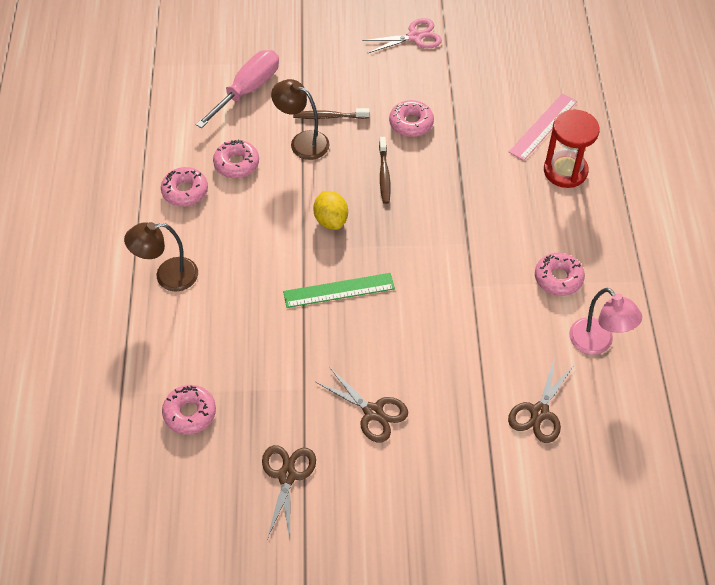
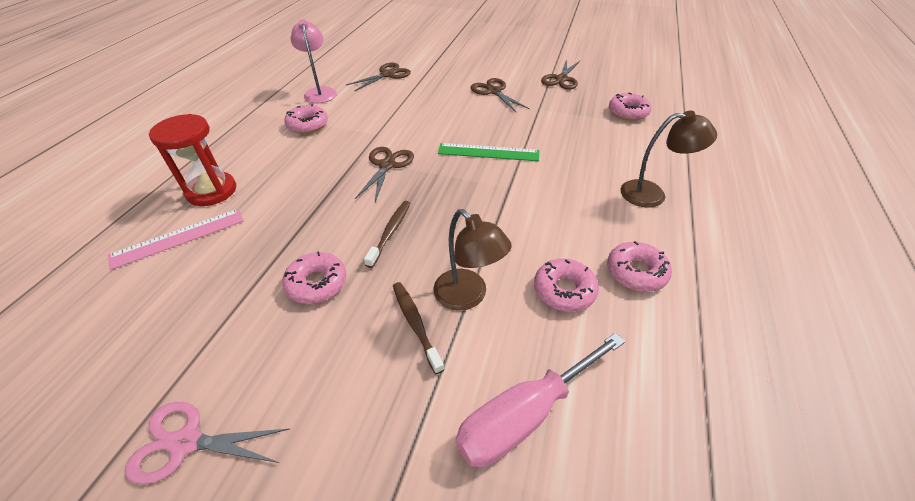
camera: 160 degrees left, 10 degrees down
(329, 116) = (415, 324): brown toothbrush -> brown toothbrush turned 135 degrees counterclockwise
(331, 220) = (471, 203): yellow lemon -> none
(431, 243) = (387, 165): none -> brown scissors

